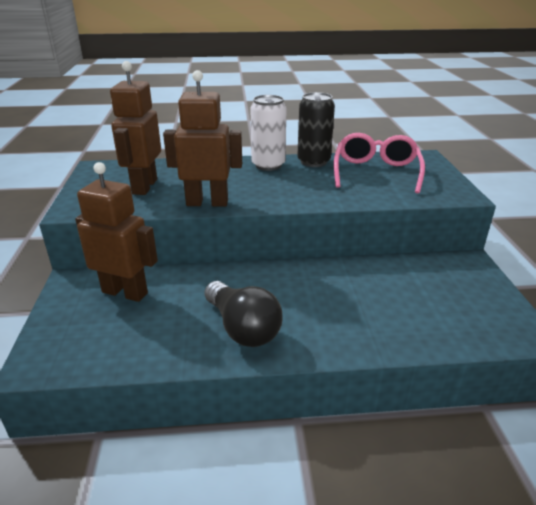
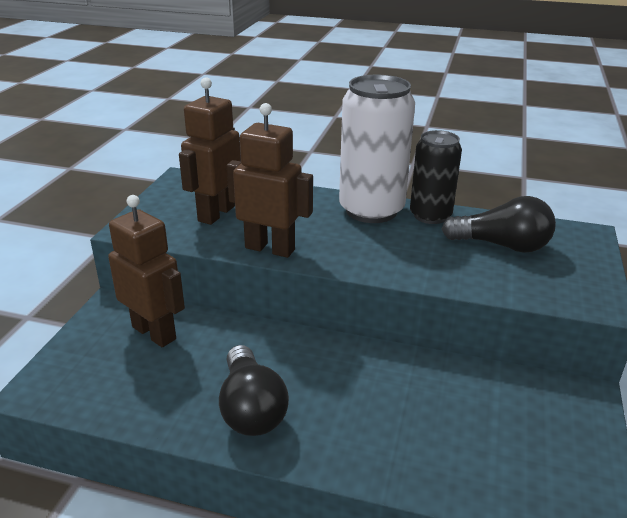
camera: 20 degrees right, 0 degrees up
(268, 165) = (371, 210): white can -> white can, size x1.56
(376, 172) = (502, 245): pink glasses -> black light bulb

